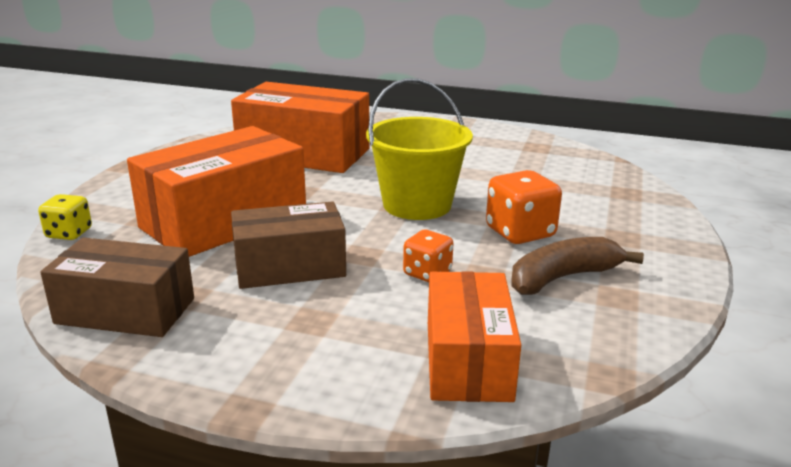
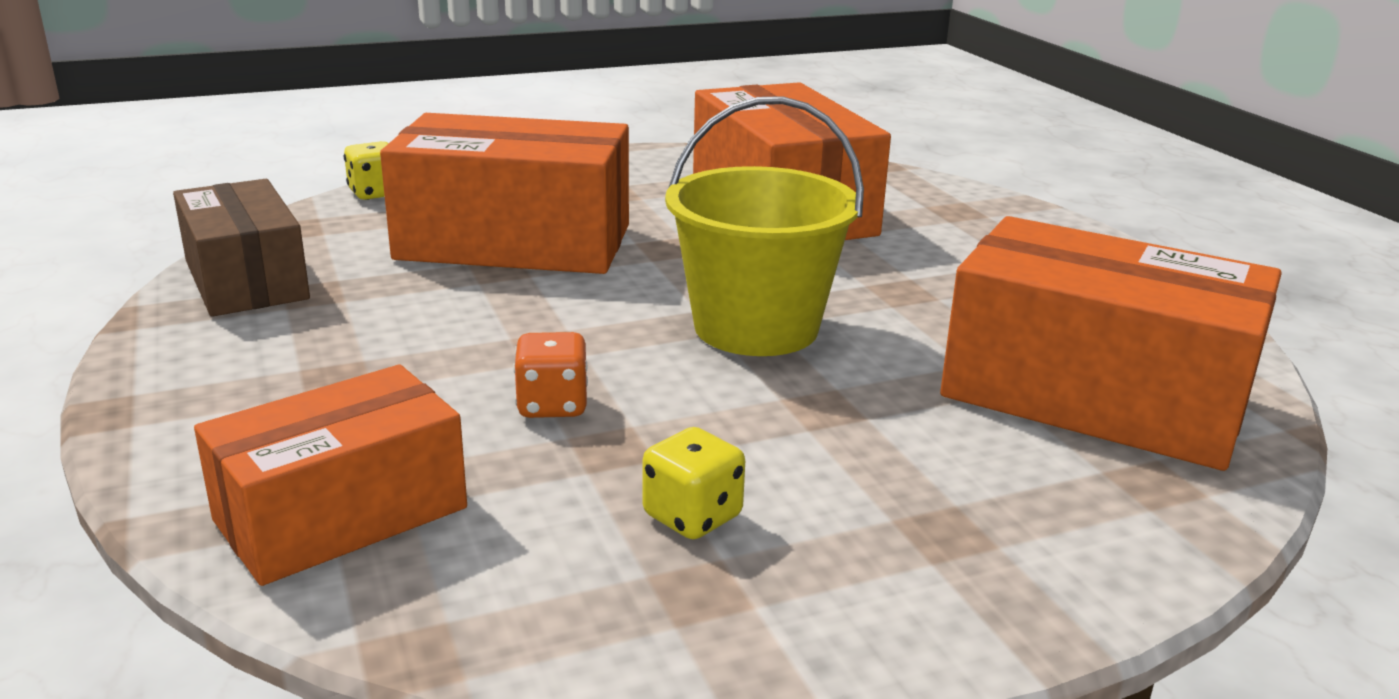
camera: 50 degrees right, 0 degrees up
(289, 267) = (449, 317): brown box -> none
(520, 233) = (797, 432): orange dice -> none
(559, 175) = (1094, 396): none -> orange box
(563, 278) = (692, 516): brown banana -> yellow dice

